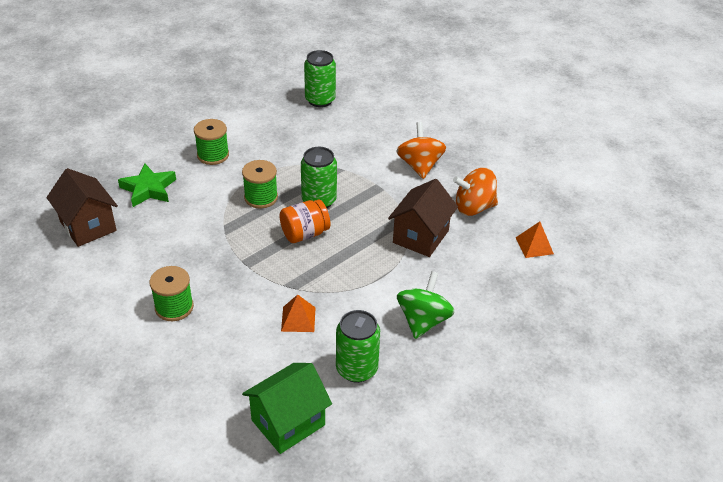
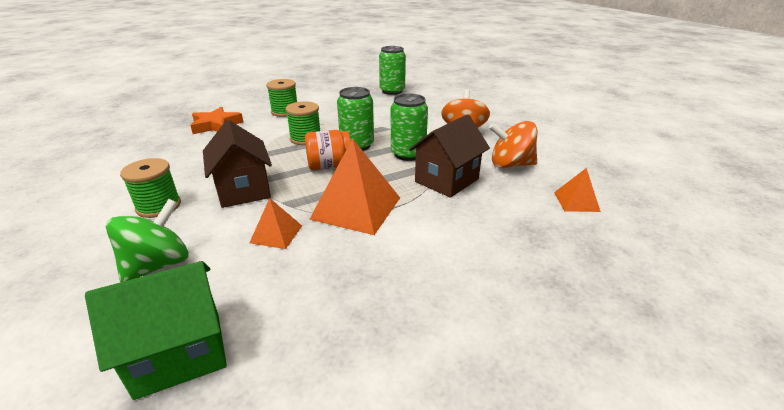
camera: 15 degrees right, 10 degrees down
(88, 226) = (145, 141): brown house -> brown house (243, 190)
(148, 189) = (216, 125): green star -> orange star
(352, 281) = (356, 208): none -> orange pyramid
(356, 369) = (313, 298): green can -> green can (408, 154)
(423, 321) = (422, 256): green spinning top -> green spinning top (158, 265)

